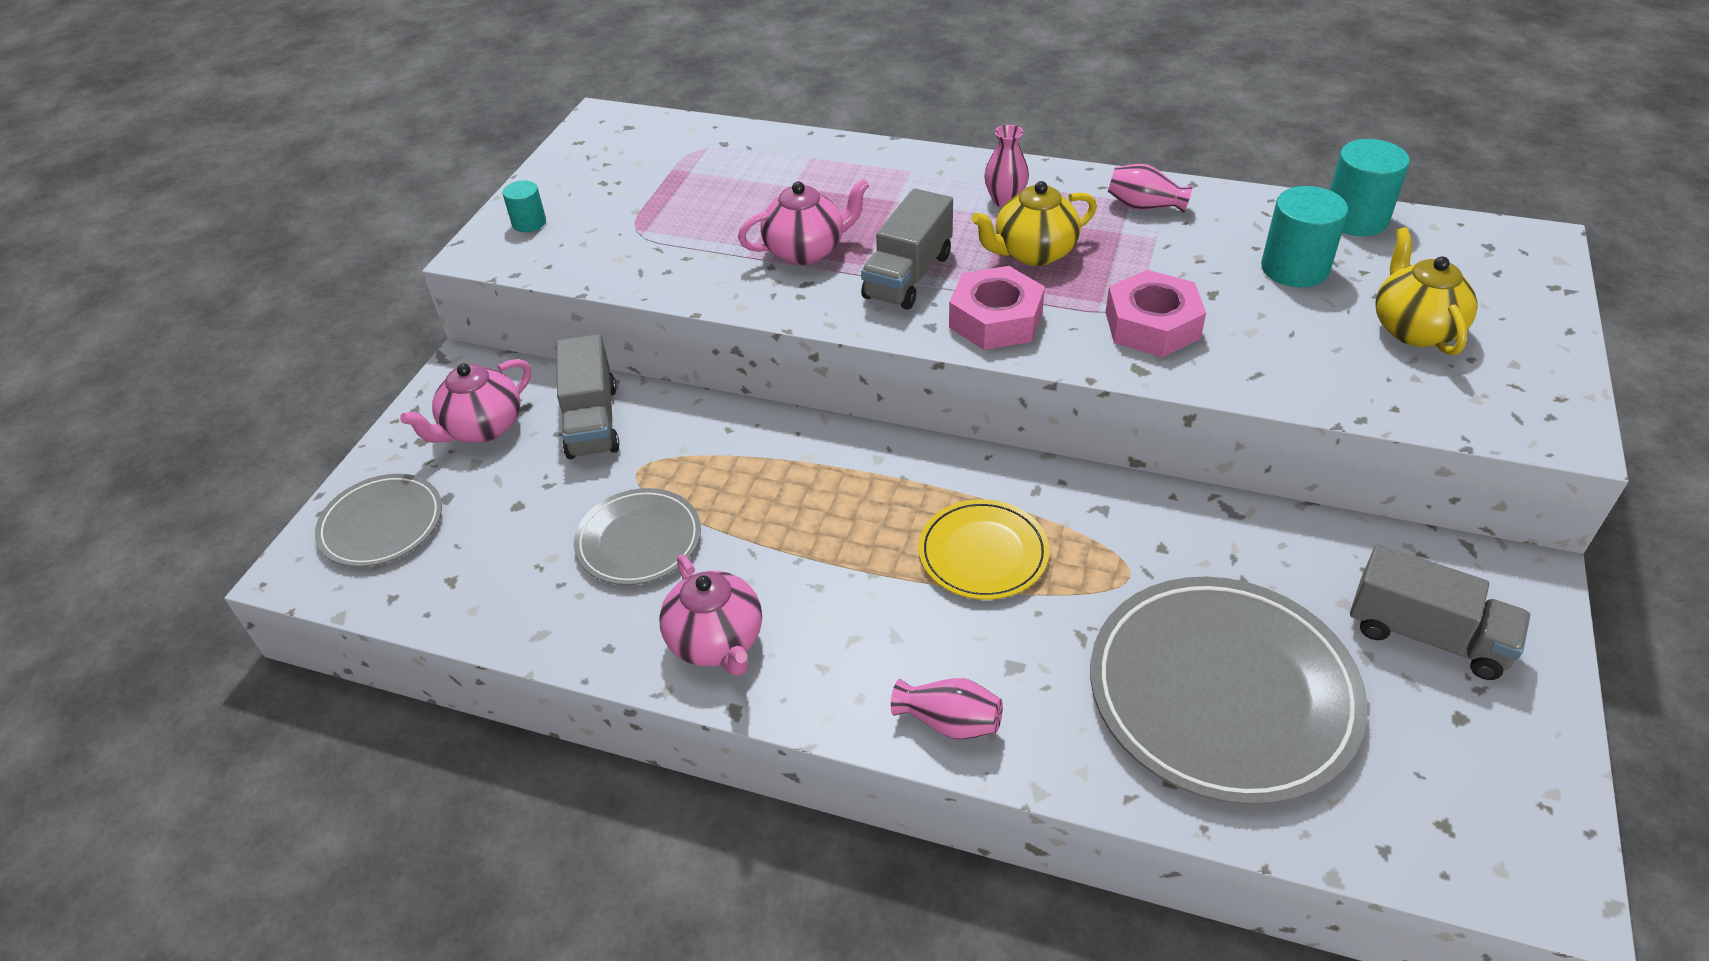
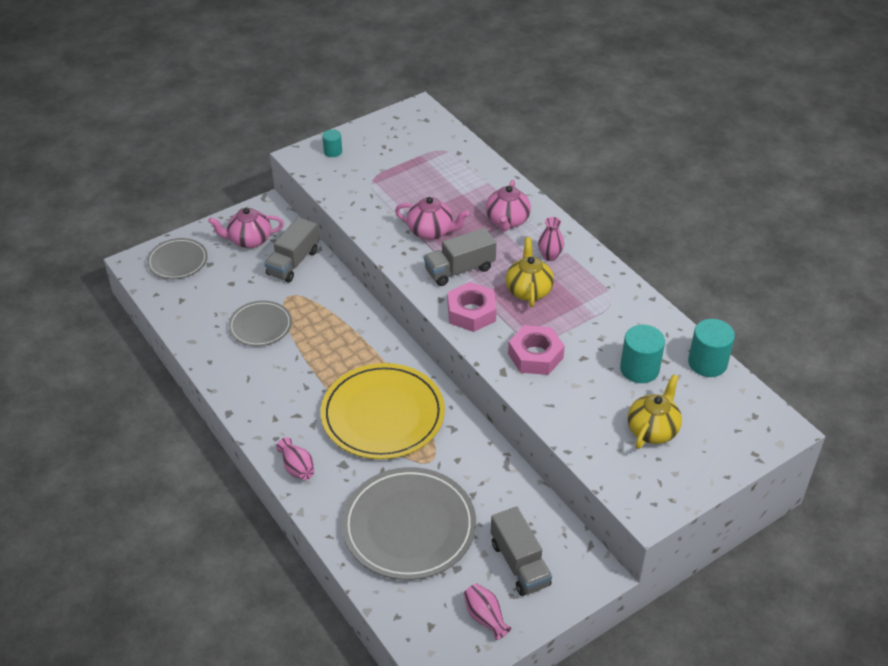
camera: 35 degrees right, 0 degrees up
(717, 642) = (248, 384): pink teapot -> pink teapot (507, 221)
(983, 553) = (383, 415): yellow plate -> yellow plate, size x1.83
(1033, 253) = (528, 290): yellow teapot -> yellow teapot turned 75 degrees clockwise
(1144, 206) = (611, 297): pink vase -> pink vase (485, 617)

